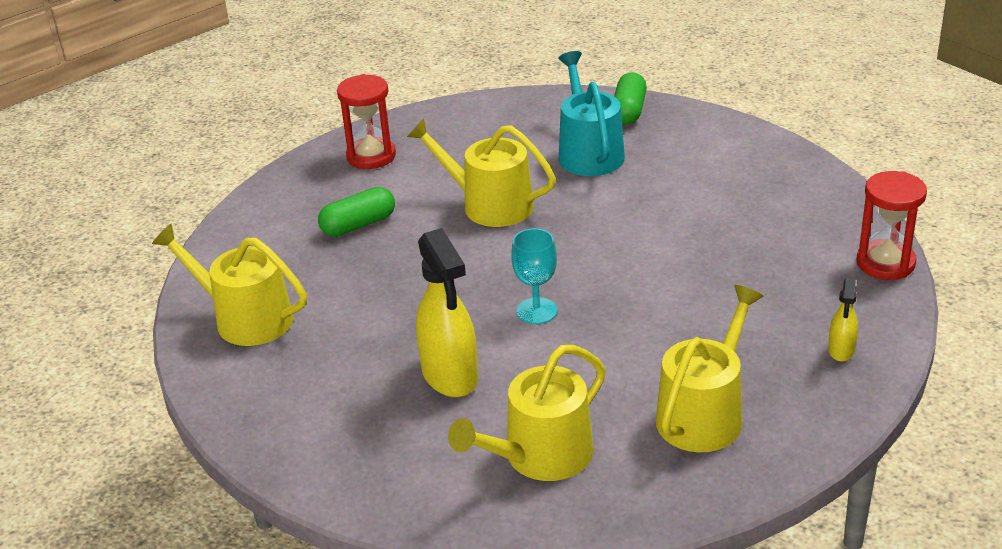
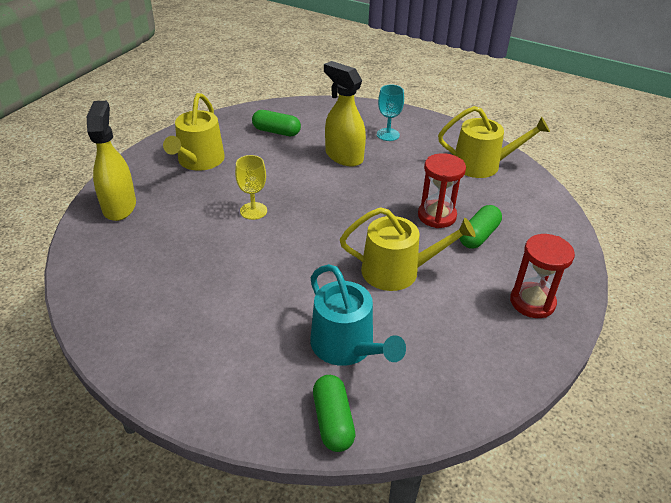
camera: 155 degrees right, 5 degrees up
(536, 311) = (316, 198): turquoise goblet -> turquoise goblet (388, 134)
(540, 456) = (276, 131): yellow watering can -> green capsule
(637, 307) = (253, 211): none -> yellow goblet
(841, 350) = (119, 206): yellow spray bottle -> yellow spray bottle, size x1.98
(885, 263) = (78, 275): red hourglass -> red hourglass (437, 216)

